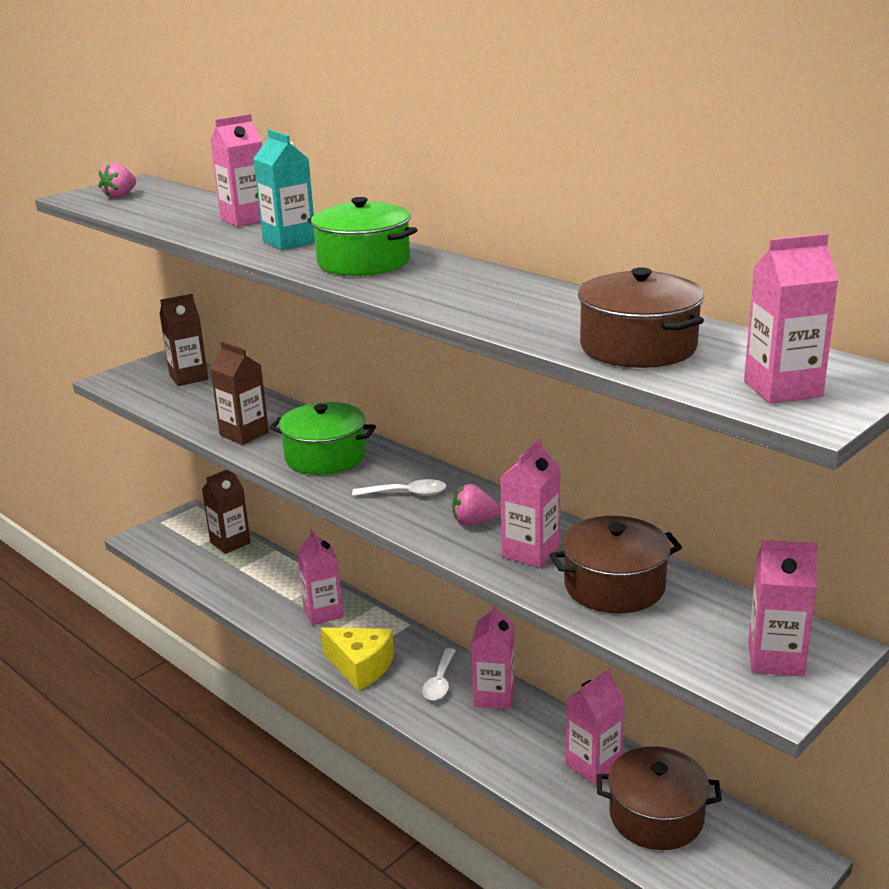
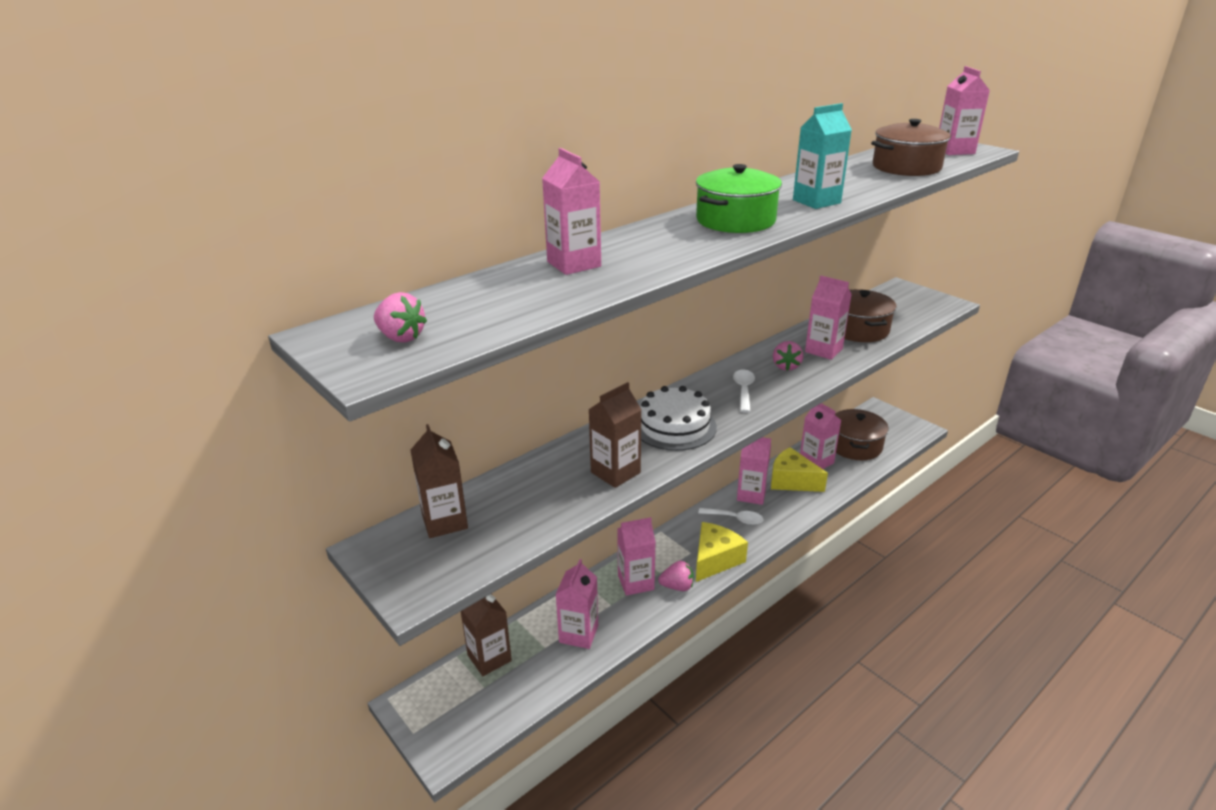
camera: 85 degrees left, 5 degrees up
(289, 242) = (666, 245): turquoise carton -> turquoise carton (816, 201)
(316, 641) = (677, 586): none -> pink strawberry
(325, 457) = (674, 426): green pot -> white cake
(535, 736) = (792, 481): none -> yellow cheese
(775, 659) = (916, 299): pink carton -> pink carton (578, 634)

